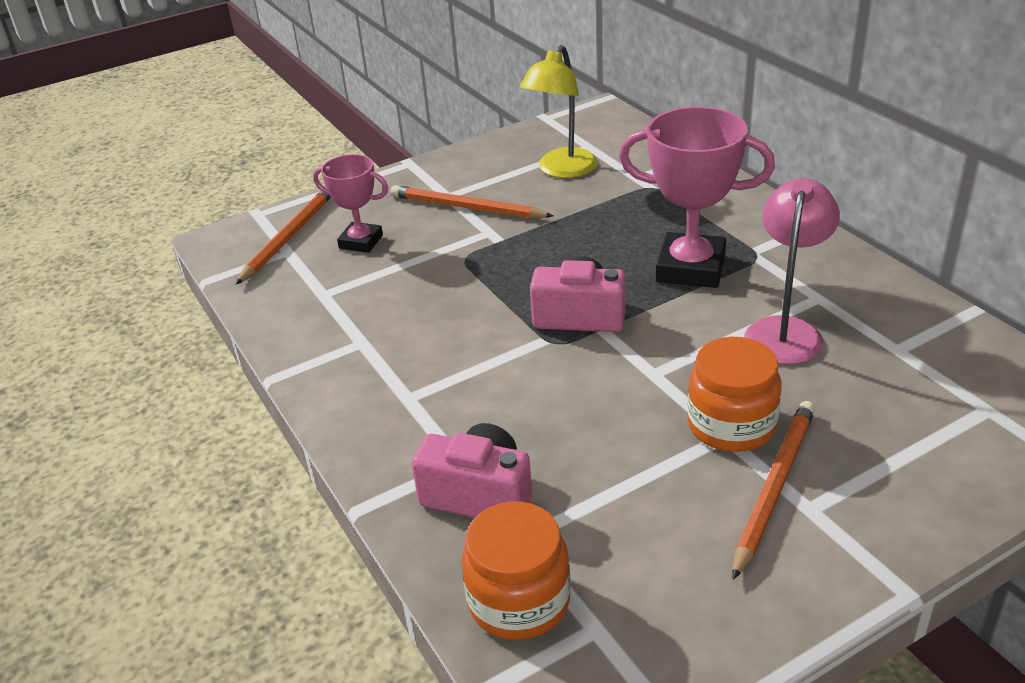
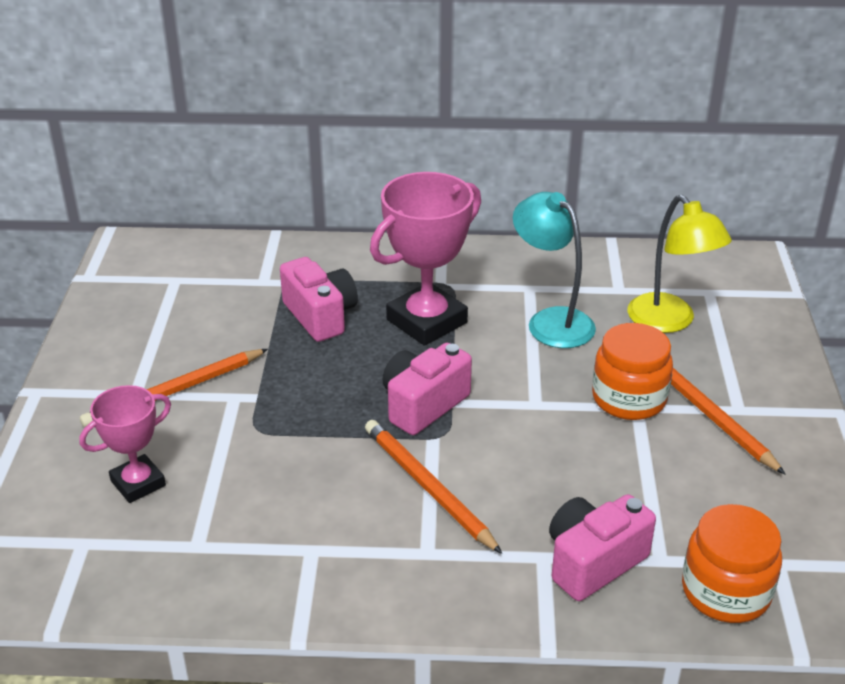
camera: 60 degrees left, 0 degrees up
(289, 237) = (54, 531): orange pencil -> orange pencil (427, 487)
(562, 170) = (193, 312): yellow lamp -> yellow lamp (669, 321)
(628, 219) = (320, 316): none -> pink camera
(785, 330) = (551, 321): pink lamp -> turquoise lamp

